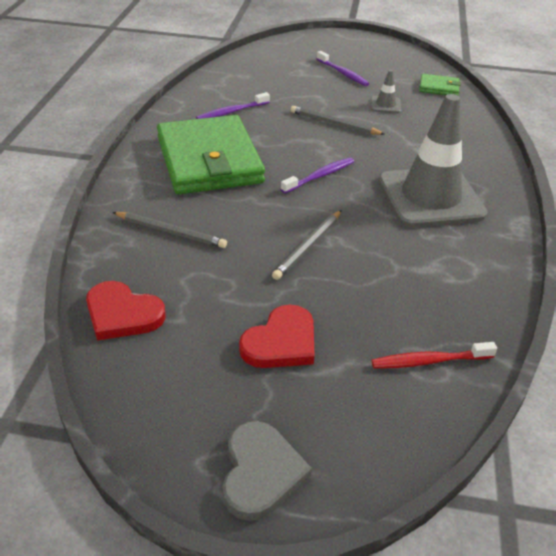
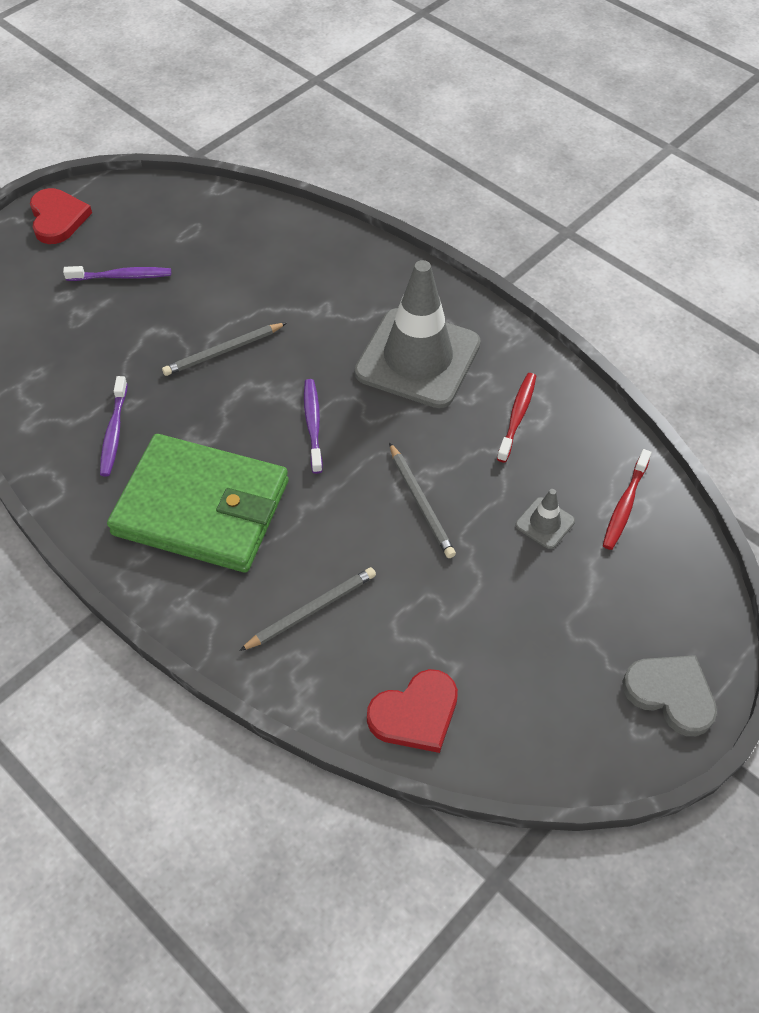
camera: 55 degrees left, 15 degrees up
(281, 342) = (537, 600): red heart -> red heart (58, 218)
(385, 105) = (225, 283): grey traffic cone -> grey traffic cone (545, 523)
(439, 87) = (231, 215): green wallet -> none
(441, 264) = (517, 416): none -> red toothbrush

